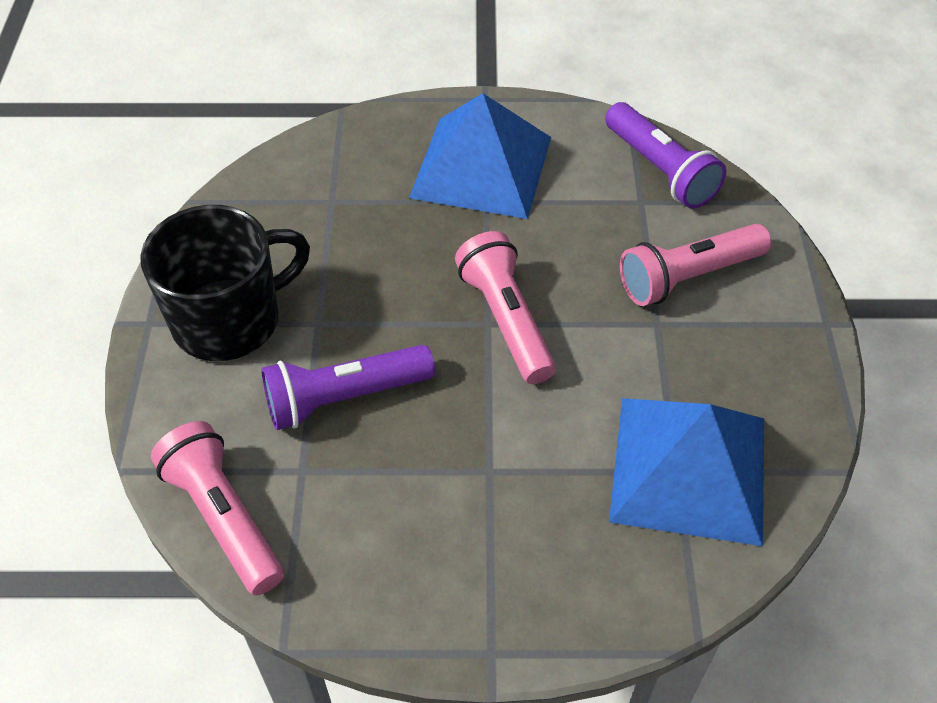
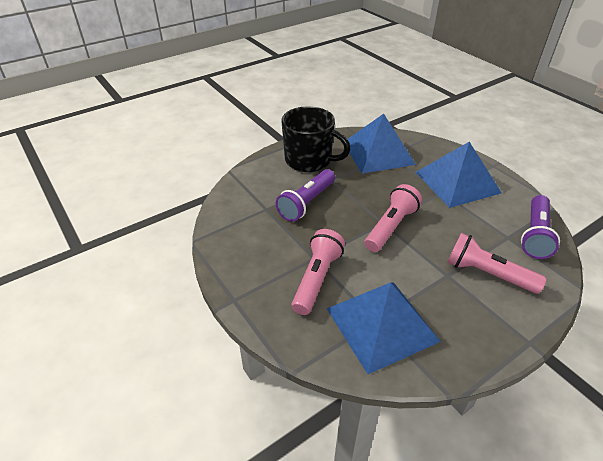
camera: 55 degrees right, 10 degrees down
(224, 517) = (231, 201): pink flashlight -> pink flashlight (317, 278)
(312, 209) = (378, 153): none -> blue pyramid
(344, 398) = (306, 203): purple flashlight -> purple flashlight turned 90 degrees counterclockwise

